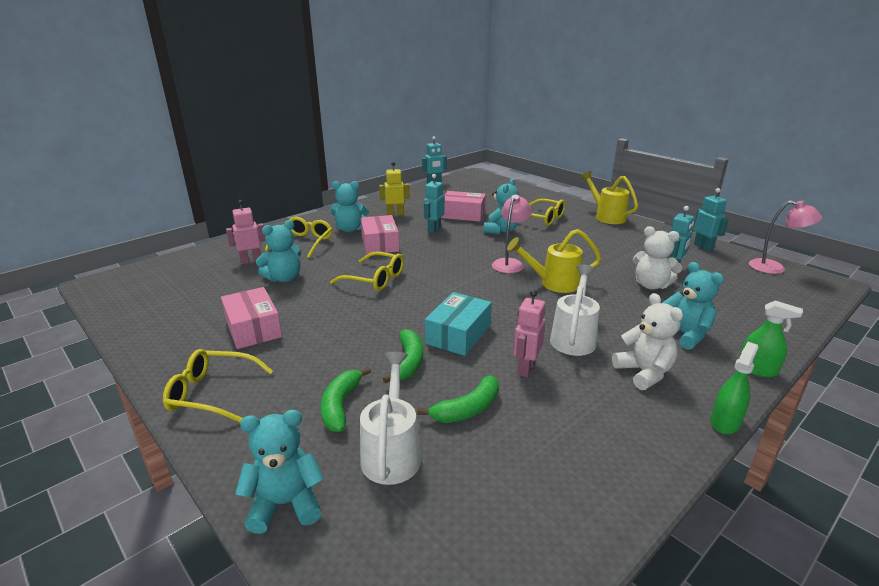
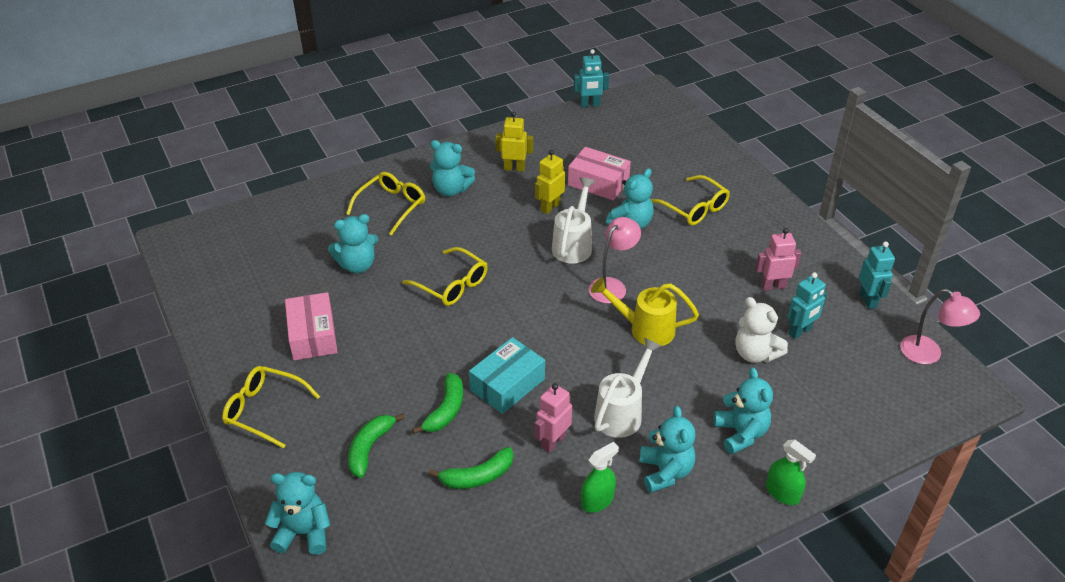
camera: 15 degrees right, 15 degrees up
(251, 261) = (328, 229): pink robot -> pink robot (773, 286)
(380, 244) = (477, 223): pink box -> none
(392, 452) = (397, 505): white watering can -> white watering can (573, 245)
(434, 229) = (550, 207): turquoise robot -> yellow robot
(606, 216) = (782, 218): yellow watering can -> none
(644, 373) = (665, 472): white teddy bear -> turquoise teddy bear
(725, 422) = (703, 543): green spray bottle -> green spray bottle (597, 501)

